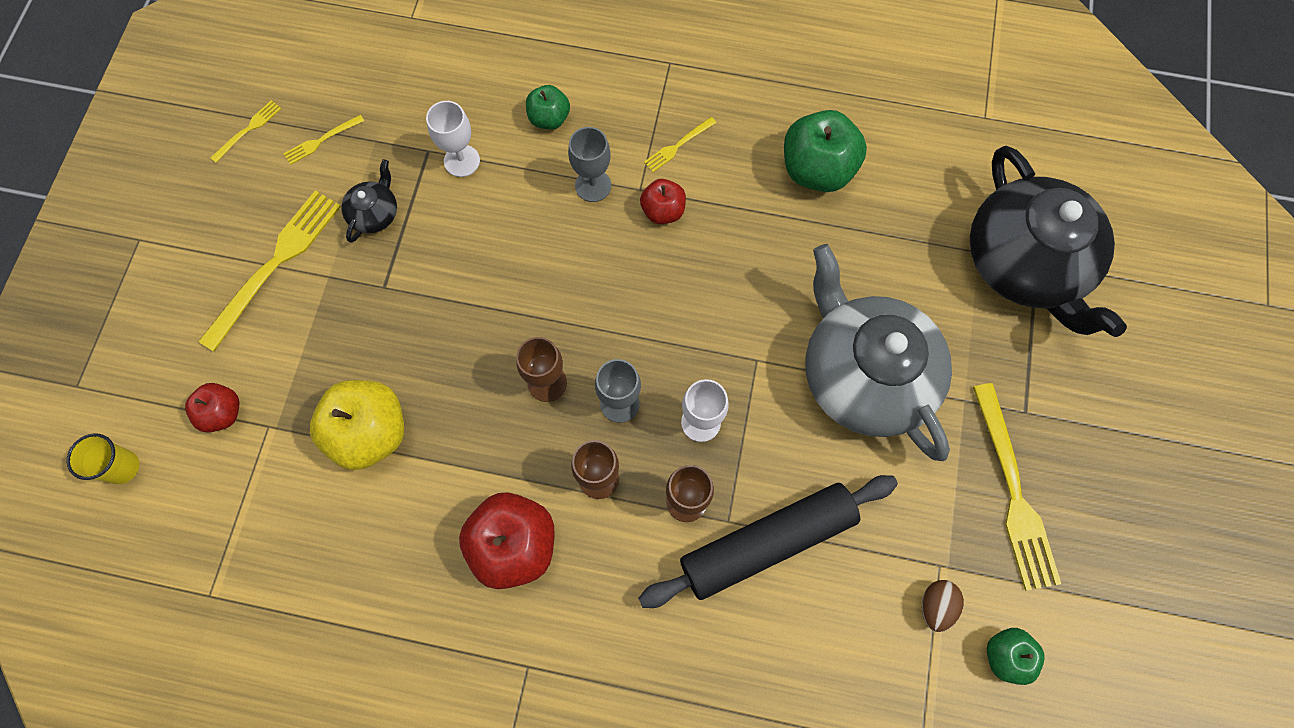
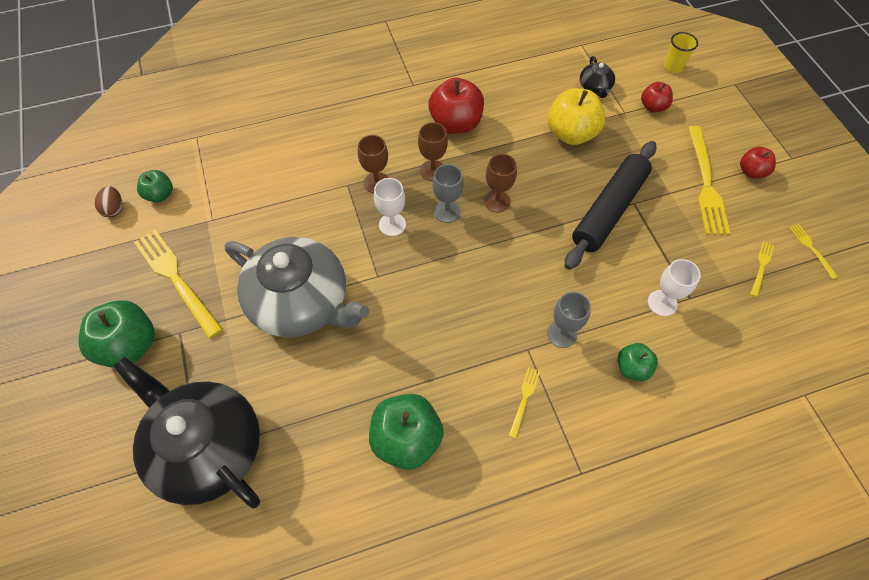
camera: 150 degrees right, 10 degrees down
(248, 130) = (811, 249): yellow fork -> yellow fork turned 150 degrees clockwise
(375, 213) = (681, 240): black teapot -> black teapot (595, 87)
(663, 211) = (500, 341): red apple -> red apple (751, 172)
(767, 542) = (320, 185): black rolling pin -> black rolling pin (609, 210)
(935, 606) = (208, 199): brown egg -> brown egg (114, 209)
(1090, 426) = (130, 346): none -> green apple

